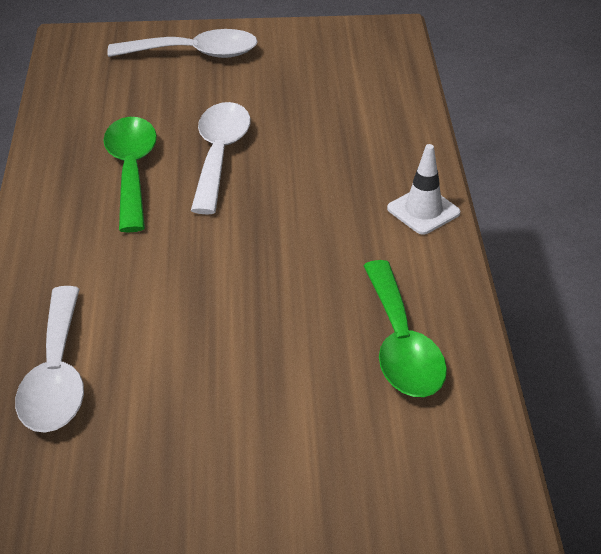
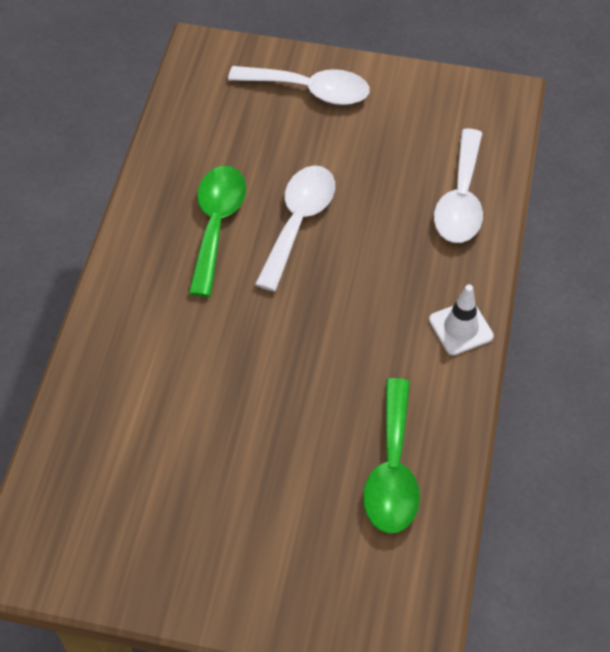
camera: 15 degrees right, 15 degrees up
(56, 376) = (104, 433): white spoon -> white spoon (460, 200)

